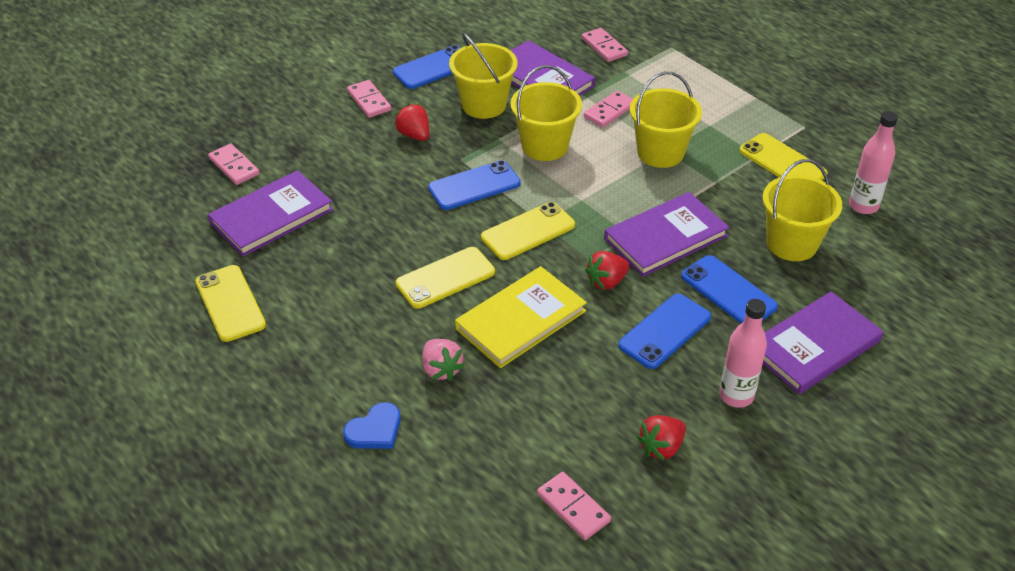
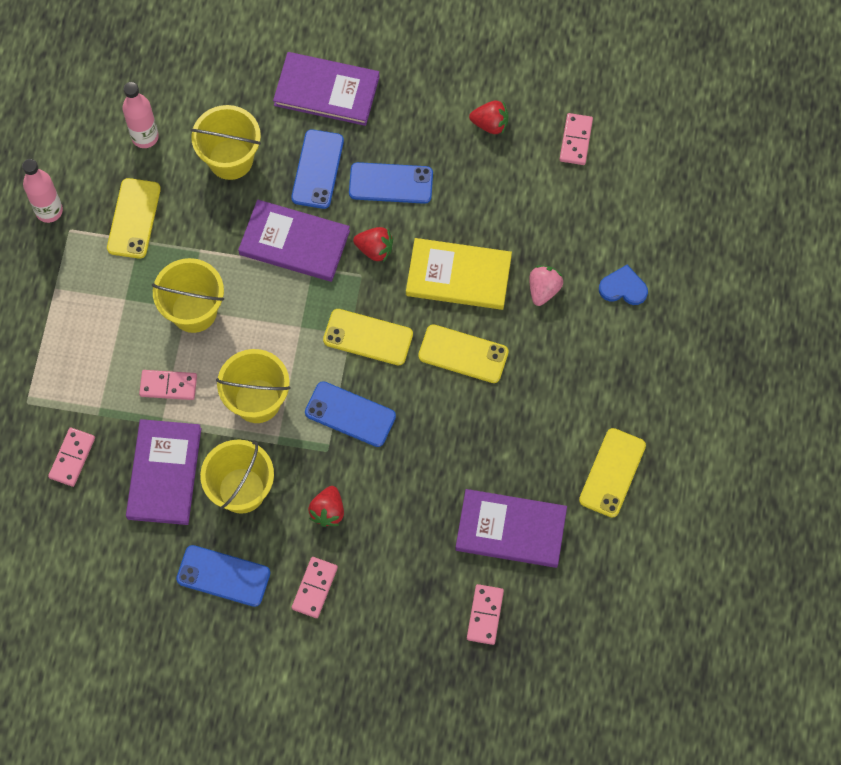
camera: 130 degrees left, 25 degrees up
(736, 396) = (411, 109): pink bottle -> pink bottle (49, 211)

